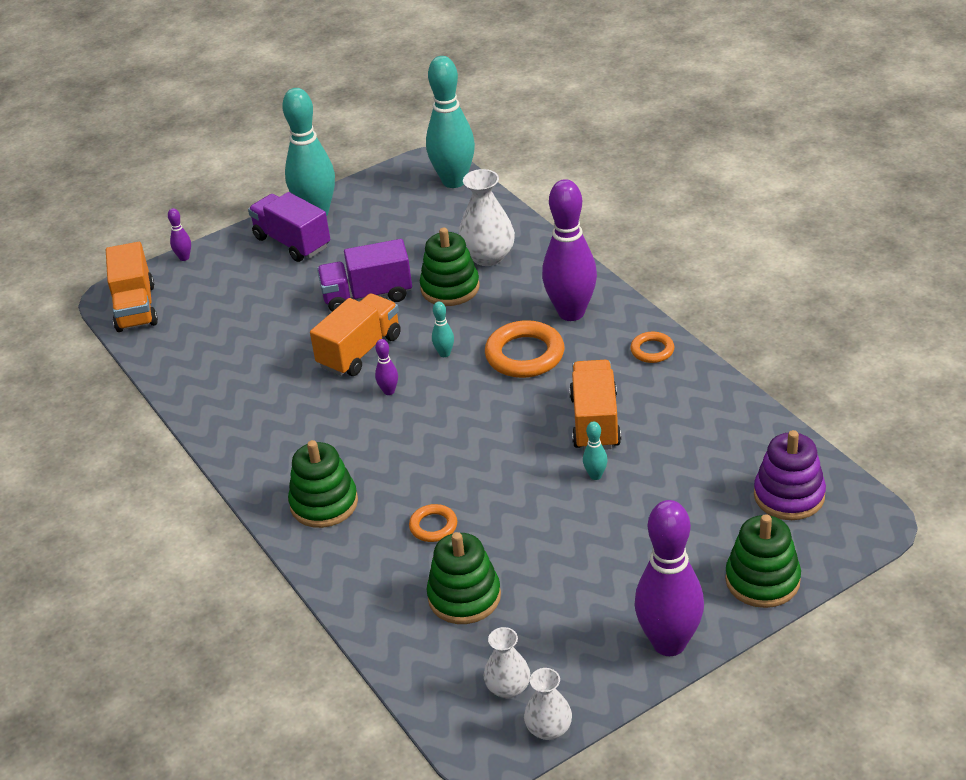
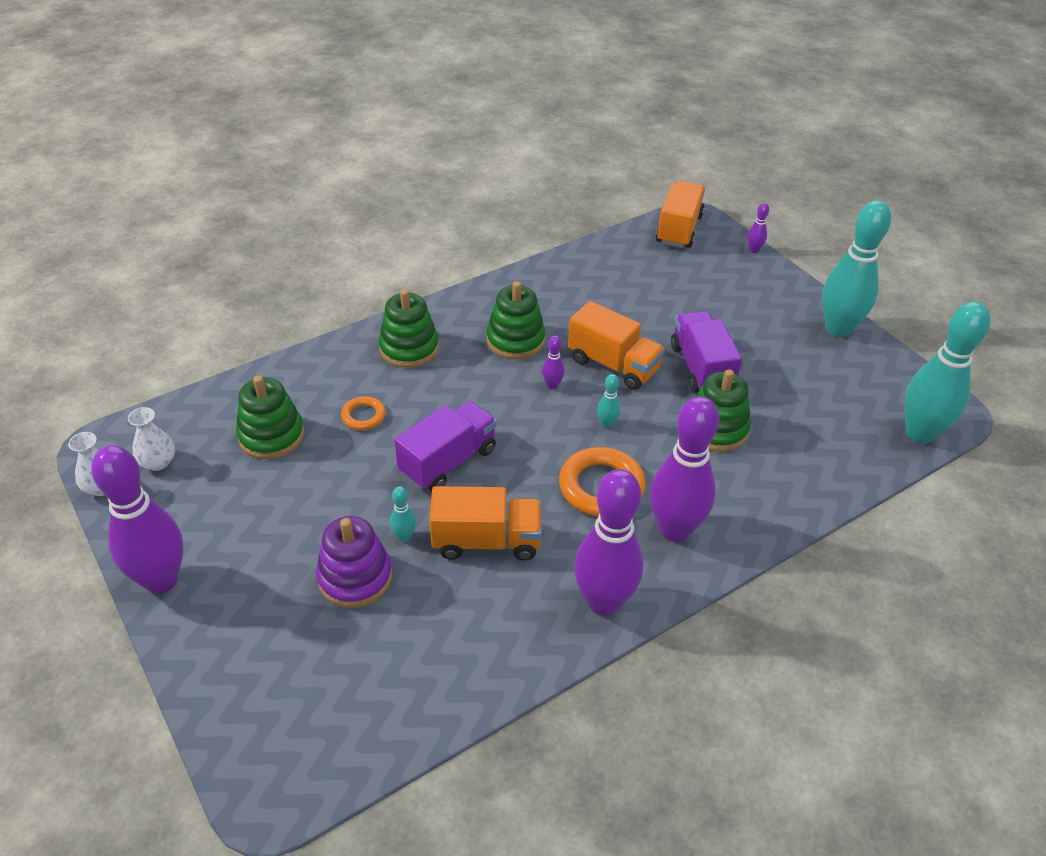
camera: 85 degrees right, 5 degrees up
(135, 308) = (679, 229): orange truck -> orange truck turned 120 degrees clockwise
(292, 242) = (785, 315): purple truck -> purple truck (448, 461)
(488, 256) = (775, 460): white vase -> none
(652, 350) = (603, 602): orange ring -> purple bowling pin
(762, 580) = (214, 670): green stacking toy -> green stacking toy (515, 340)
(789, 495) = (333, 714): purple stacking toy -> purple stacking toy (355, 577)

